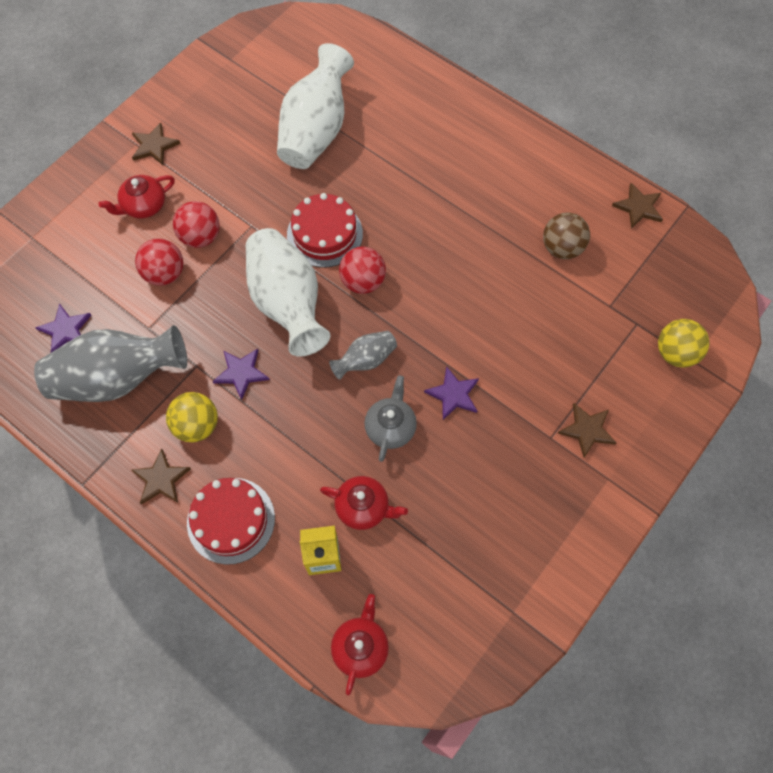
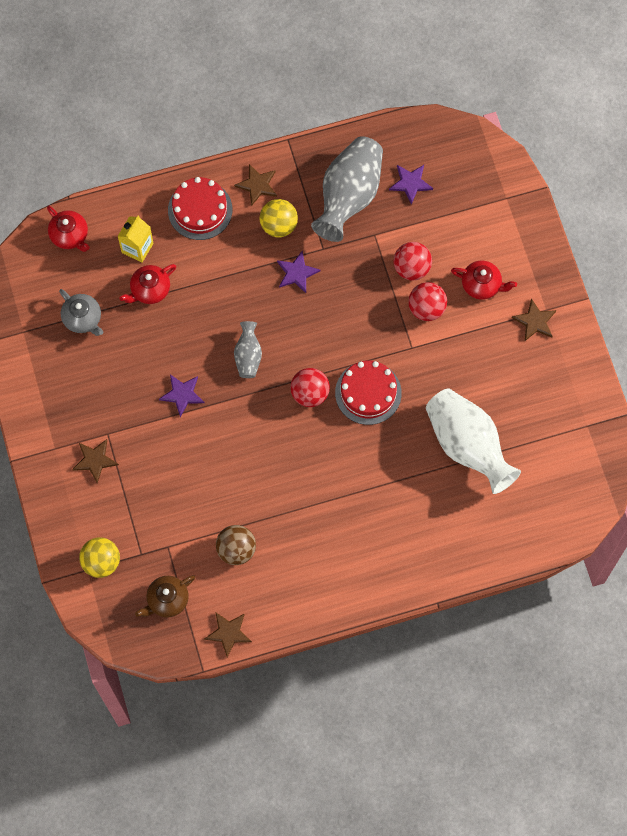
camera: 125 degrees right, 5 degrees up
(144, 206) = (482, 285): red teapot -> red teapot turned 105 degrees clockwise
(287, 303) = (329, 333): white vase -> none
(390, 427) = (189, 340): grey teapot -> grey teapot (83, 319)
(657, 274) = (167, 600): none -> brown teapot

